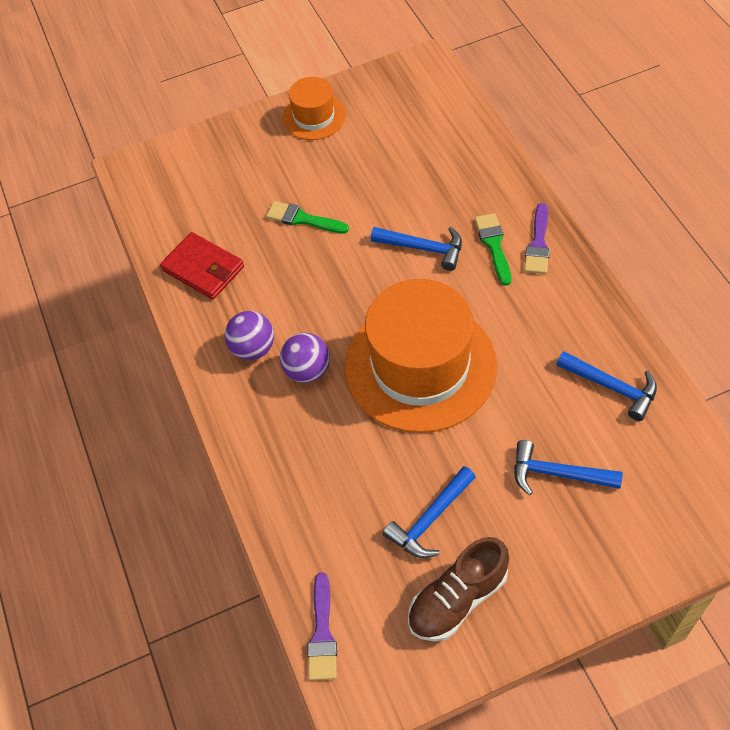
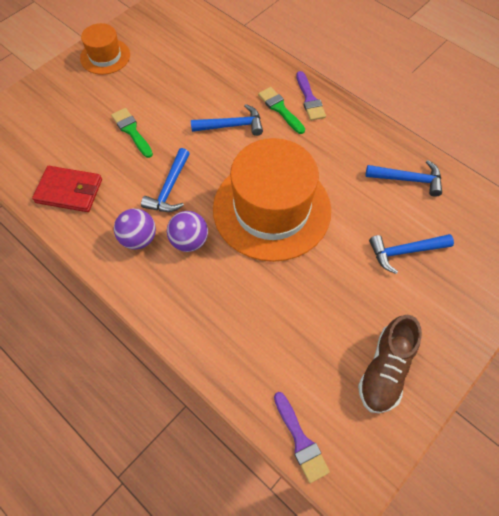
camera: 30 degrees left, 5 degrees up
(302, 219) = (131, 131): green brush -> green brush turned 60 degrees clockwise
(430, 519) = (335, 318): blue hammer -> blue hammer (169, 188)

